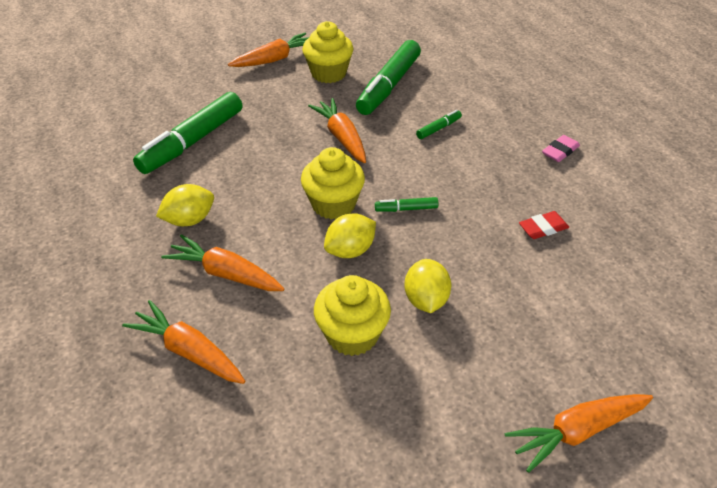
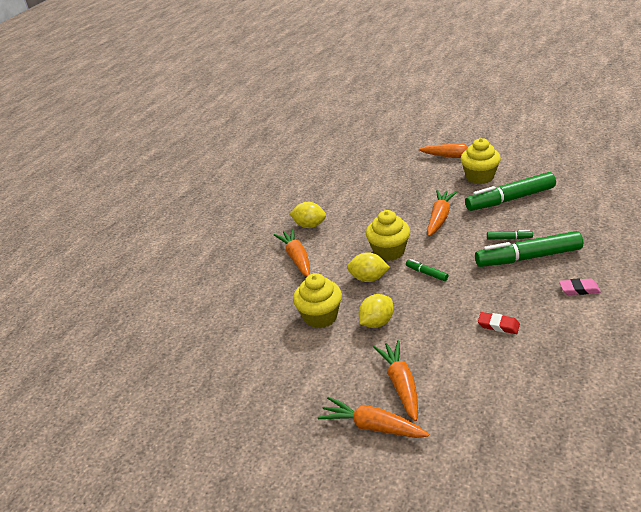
camera: 50 degrees right, 10 degrees down
(189, 351) = (244, 283): orange carrot -> orange carrot (401, 384)
(192, 141) = (355, 186): green marker -> green marker (528, 257)

